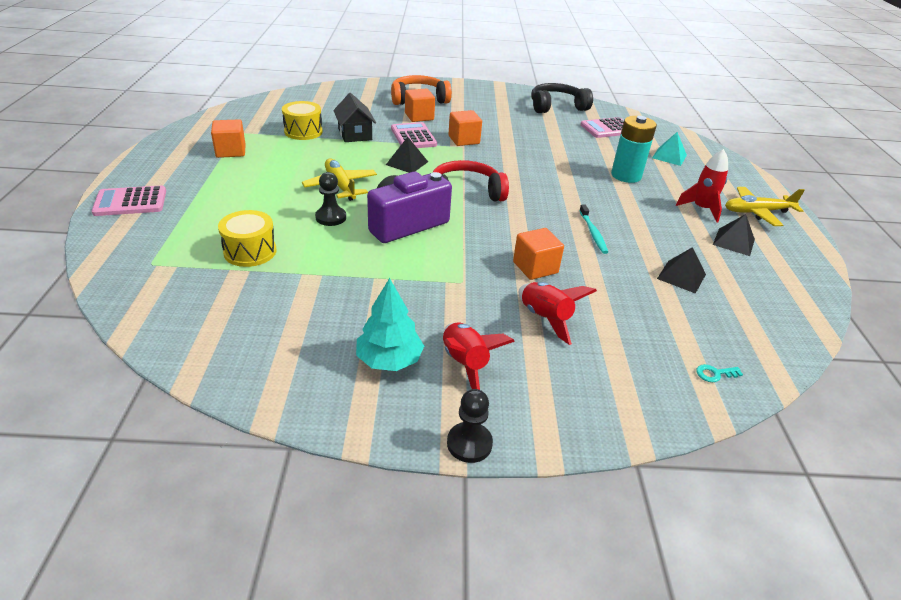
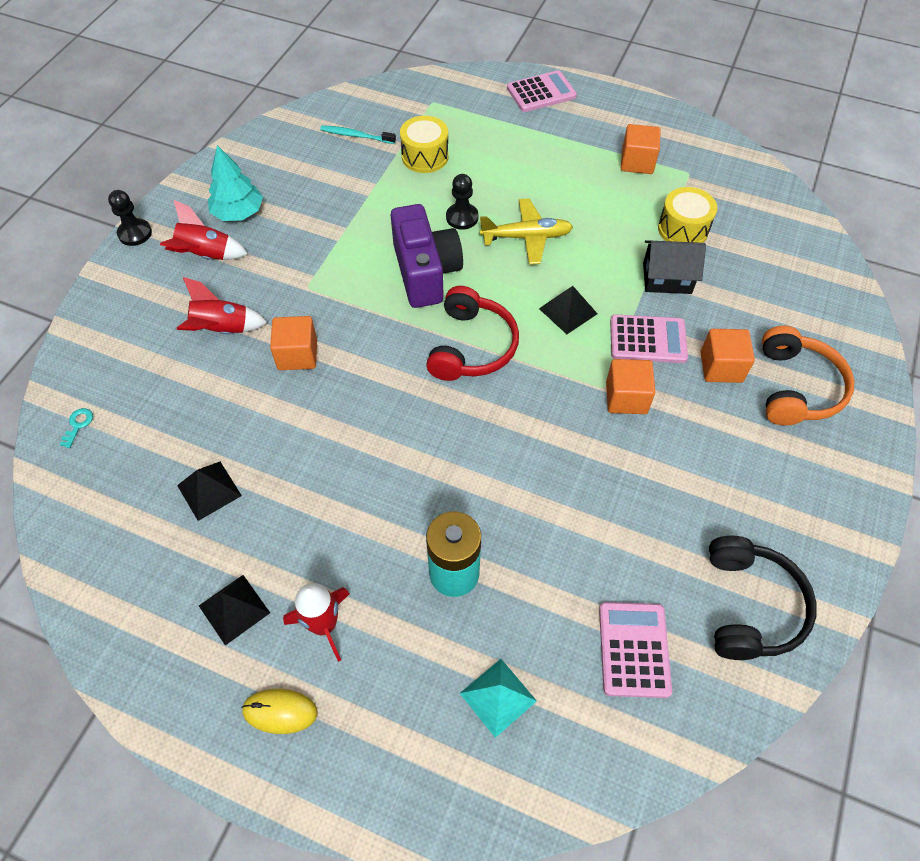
camera: 115 degrees right, 20 degrees up
(130, 202) = (541, 92): pink calculator -> pink calculator turned 60 degrees clockwise
(593, 233) = (331, 443): turquoise toothbrush -> turquoise toothbrush (356, 136)
(757, 212) = (280, 711): yellow plane -> yellow mouse

